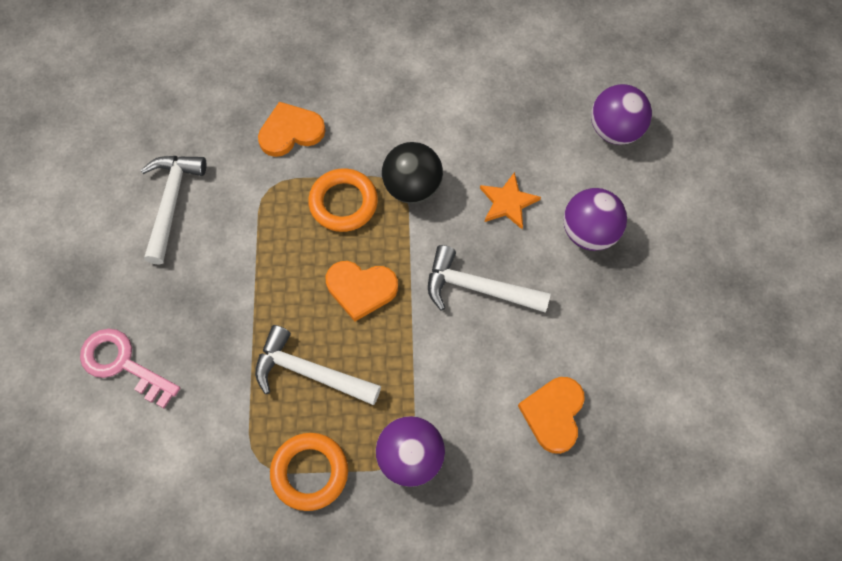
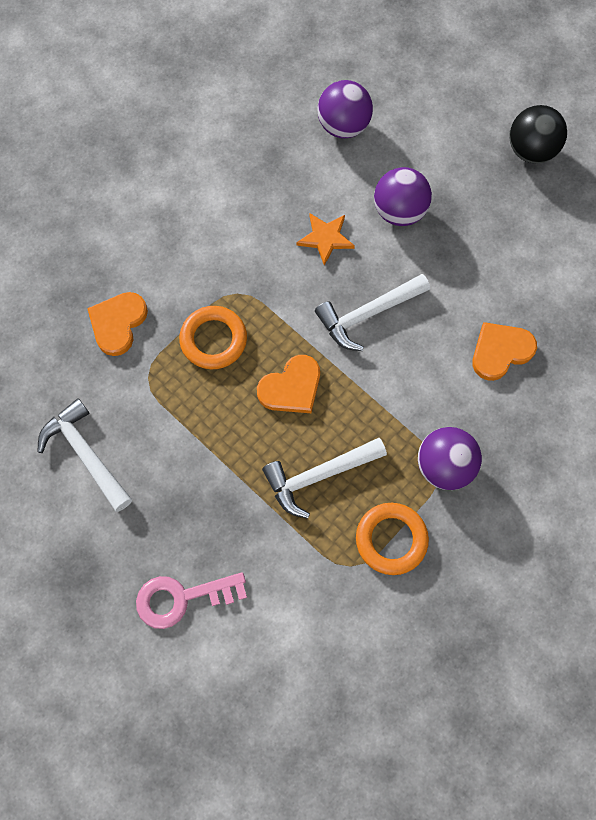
camera: 45 degrees left, 5 degrees up
(412, 187) = (250, 285): black ball -> black ball (531, 150)
(554, 414) = (500, 351): orange heart -> orange heart turned 90 degrees clockwise

